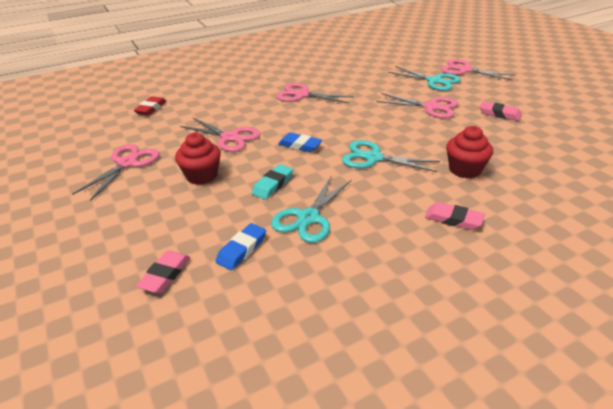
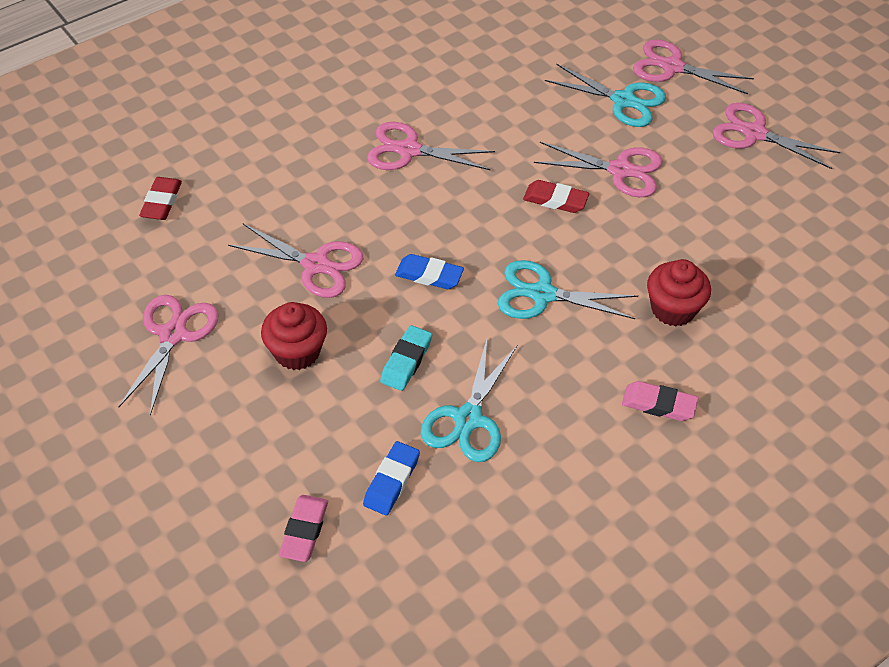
camera: 10 degrees left, 15 degrees up
(388, 117) = (555, 200): none -> red eraser
(499, 114) = (725, 181): pink eraser -> none
(517, 96) = (754, 133): none -> pink scissors

